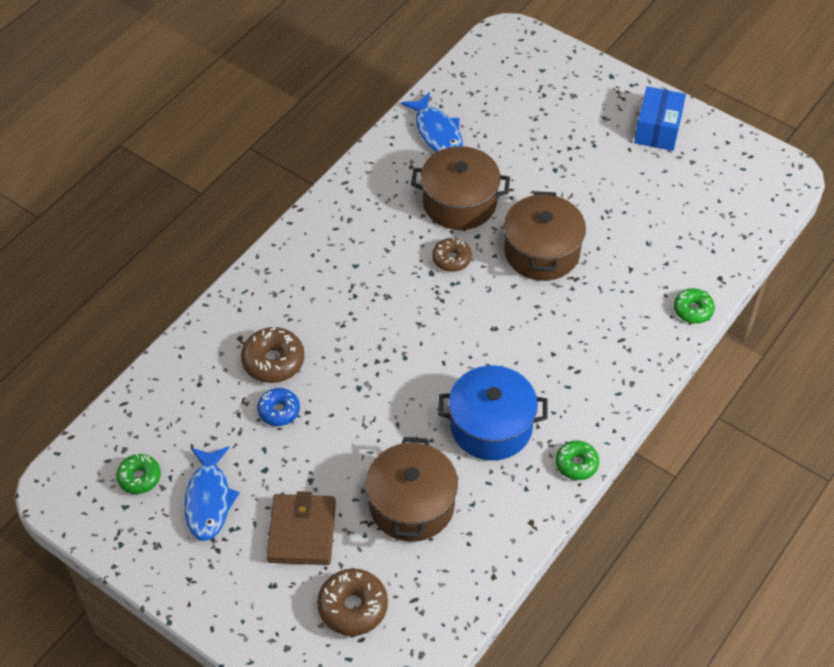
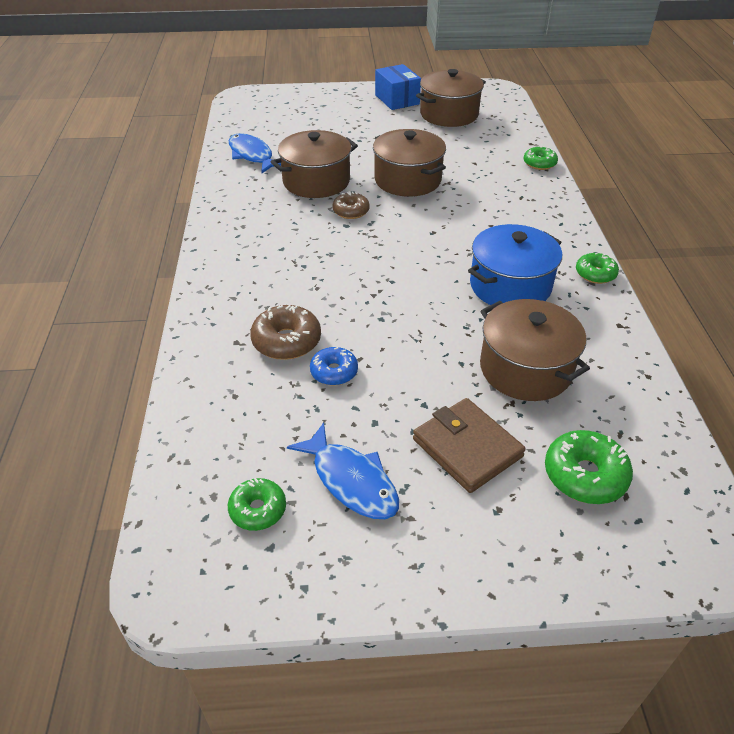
camera: 40 degrees left, 10 degrees down
(353, 607) = (585, 475): brown donut -> green donut
(437, 132) = (252, 155): blue fish -> blue fish turned 150 degrees counterclockwise
(686, 185) = (449, 114): none -> brown pot

